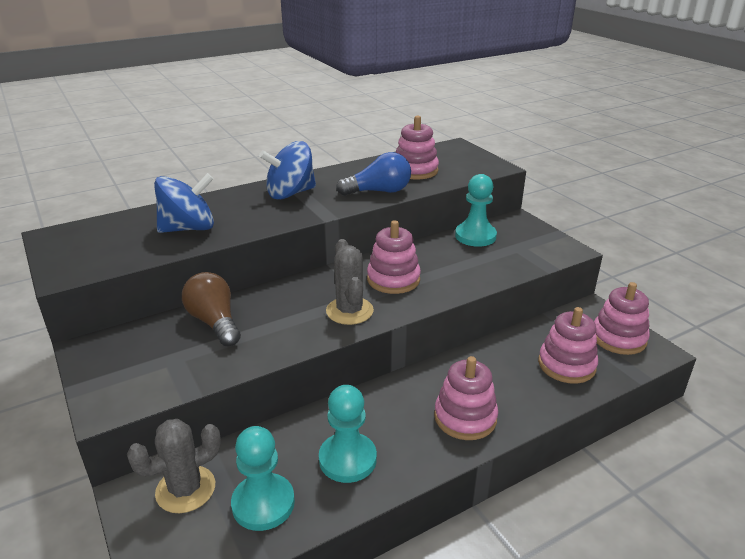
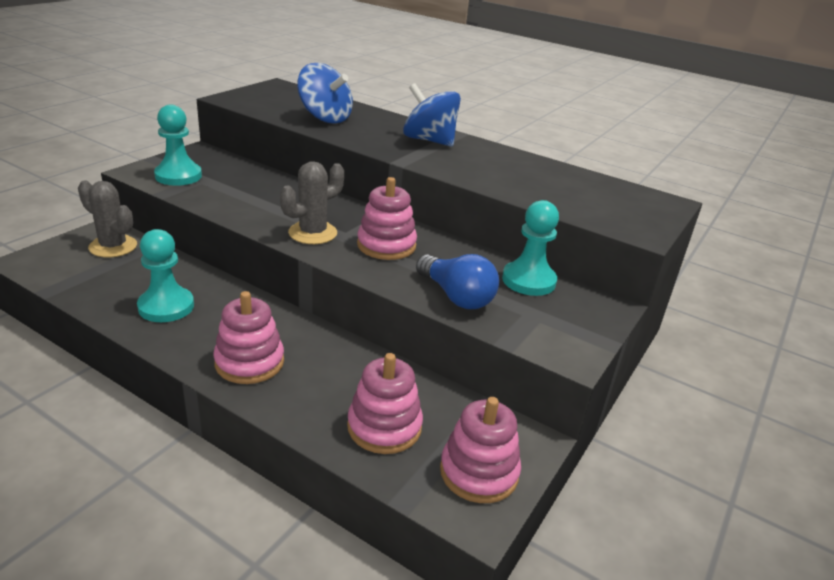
camera: 60 degrees right, 0 degrees up
(214, 322) = (256, 182): brown light bulb -> none
(263, 503) = (105, 280): turquoise pawn -> turquoise pawn (178, 176)
(378, 191) = (481, 176): blue light bulb -> blue light bulb (456, 296)
(415, 170) = (559, 187): pink stacking toy -> none

